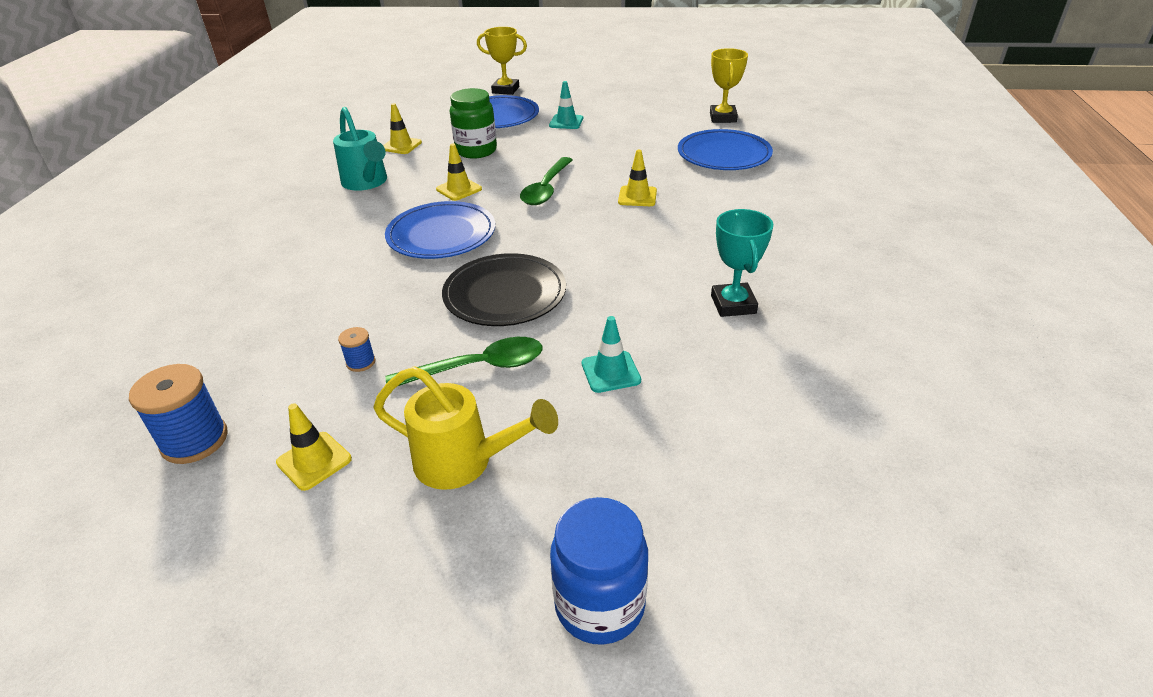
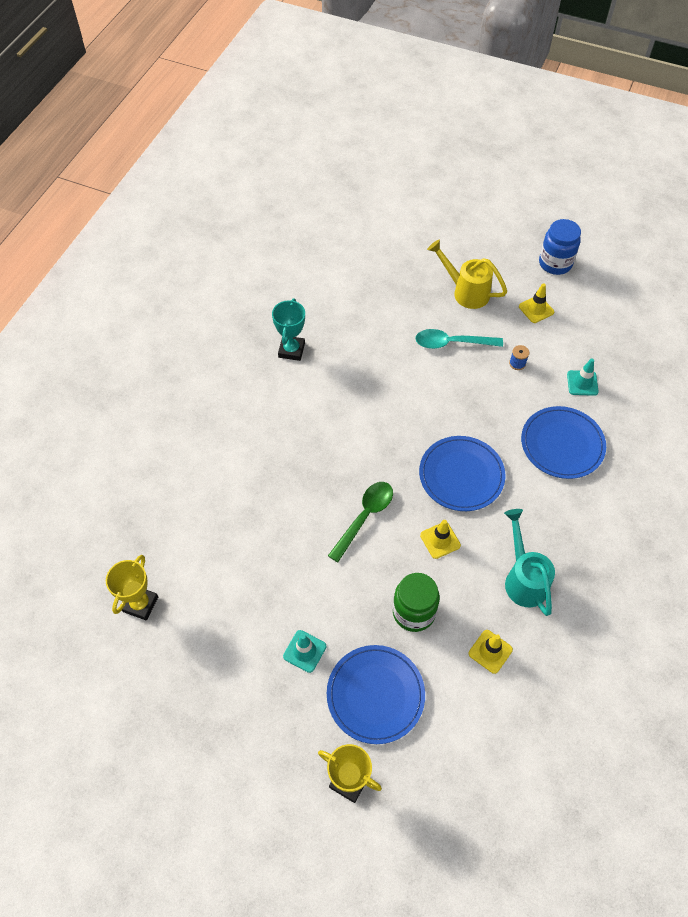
camera: 165 degrees left, 20 degrees up
(194, 440) = (598, 335): blue spool -> none
(478, 367) = (452, 343): green spoon -> turquoise spoon
(505, 294) = (426, 396): black plate -> none
(599, 605) = (424, 228): blue jar -> blue jar (555, 263)
(610, 372) = (382, 322): turquoise traffic cone -> turquoise traffic cone (582, 383)
(637, 196) = (295, 482): yellow traffic cone -> none
(724, 154) = (187, 527): blue plate -> blue plate (562, 444)

